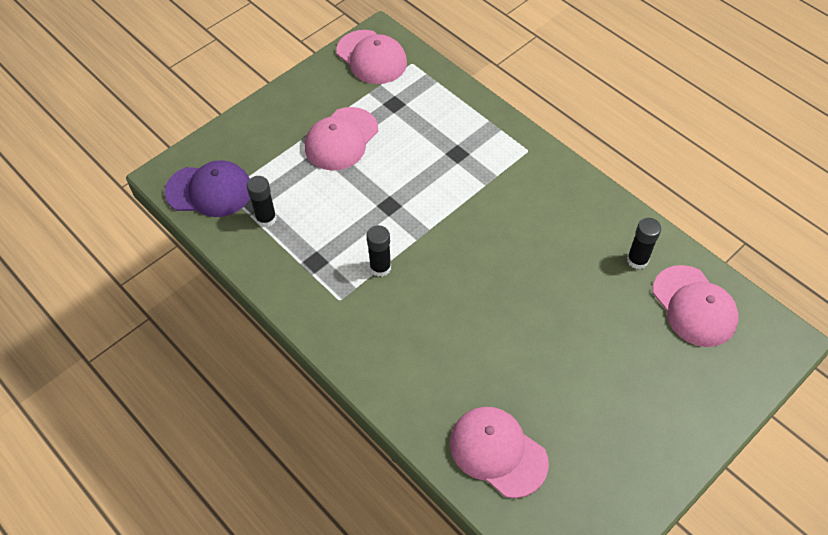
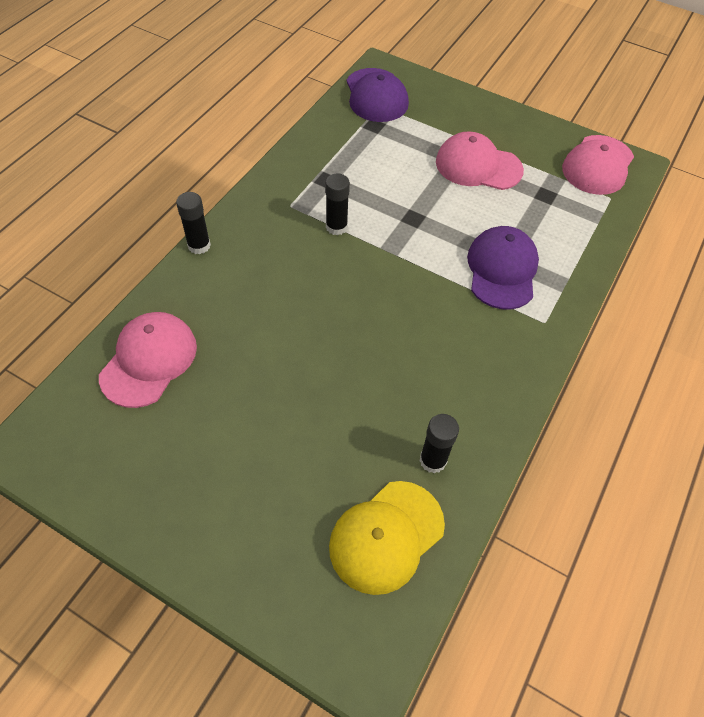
camera: 70 degrees right, 0 degrees up
(266, 218) = (361, 137): black glue stick -> black glue stick (199, 245)
(467, 160) = (502, 270): none -> purple cap
(694, 306) = (386, 536): pink cap -> yellow cap

